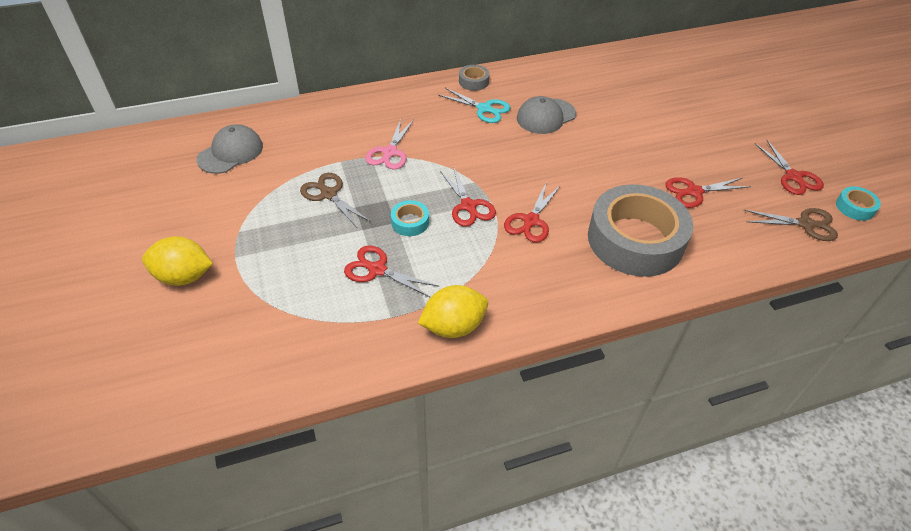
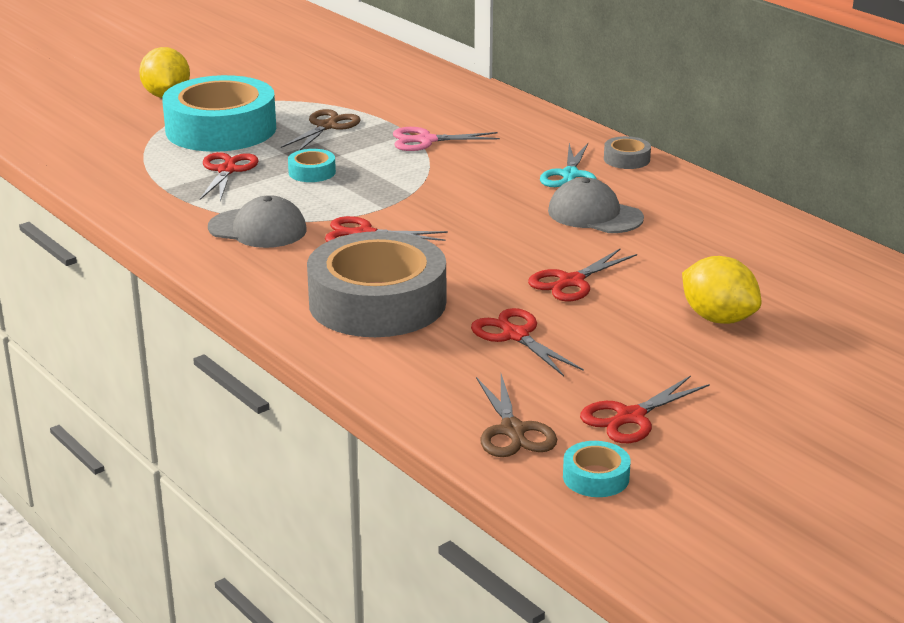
camera: 70 degrees right, 20 degrees down
(230, 152) = (356, 71): grey cap -> grey cap (258, 229)
(289, 256) = (221, 129): none -> turquoise tape
(453, 326) = (167, 219): yellow lemon -> yellow lemon (718, 318)
(468, 206) = (364, 196): red scissors -> red scissors (571, 282)

